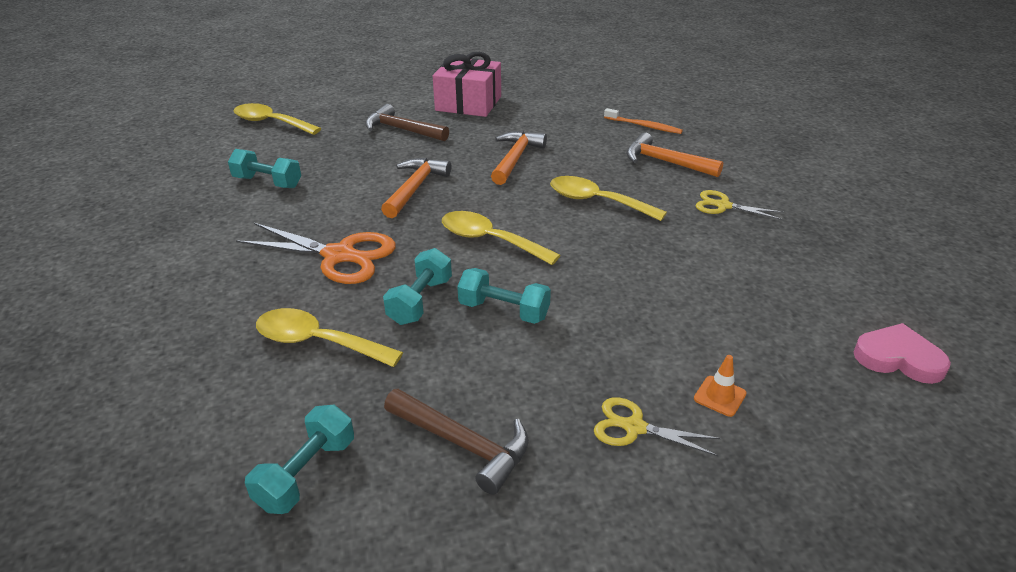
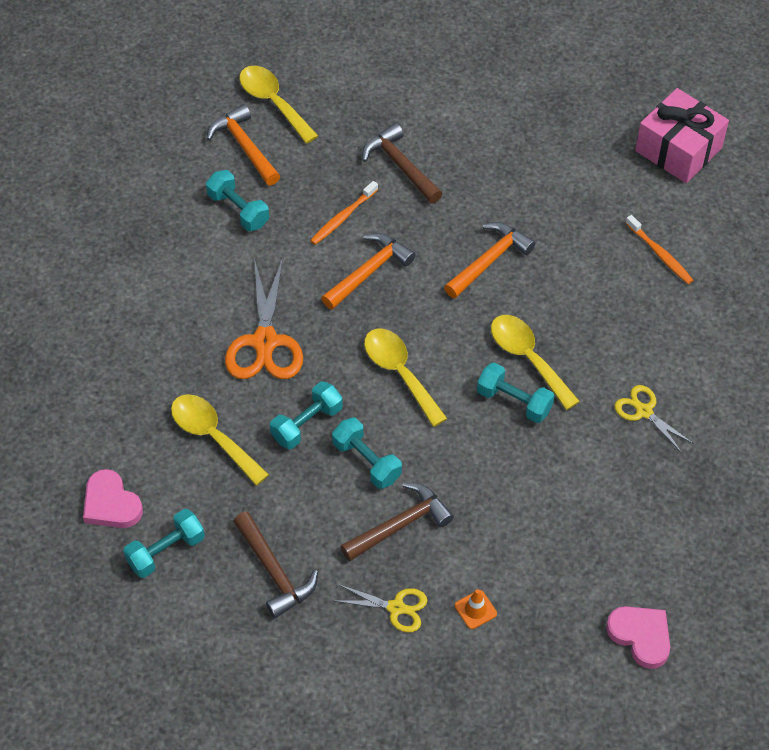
camera: 25 degrees right, 20 degrees up
(208, 448) = (111, 504): none -> pink heart
(339, 256) = (264, 342): orange scissors -> orange scissors turned 45 degrees clockwise
(370, 165) = (343, 217): none -> orange toothbrush
(468, 103) = (494, 139): pink gift -> pink gift (678, 149)
(578, 350) = (400, 525): none -> brown hammer
(610, 230) = (514, 401): none -> turquoise dumbbell
(634, 427) = (396, 608): yellow scissors -> yellow scissors turned 150 degrees clockwise
(665, 162) = (637, 325): orange hammer -> orange hammer (245, 147)

